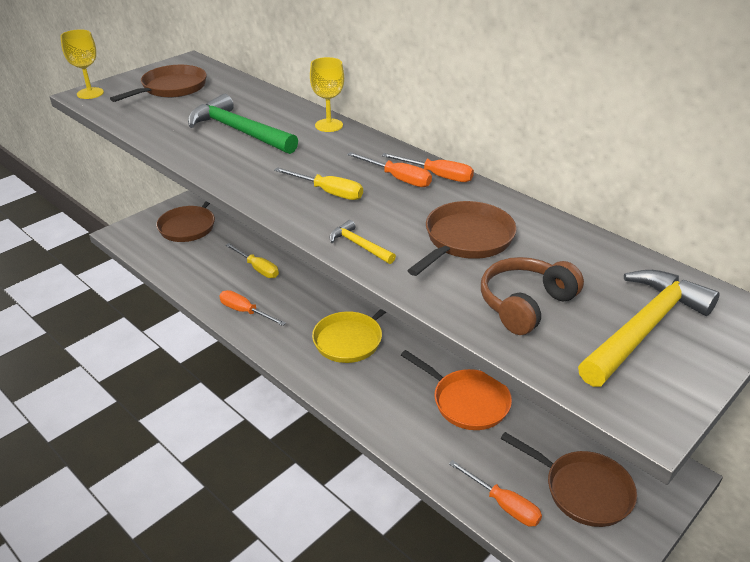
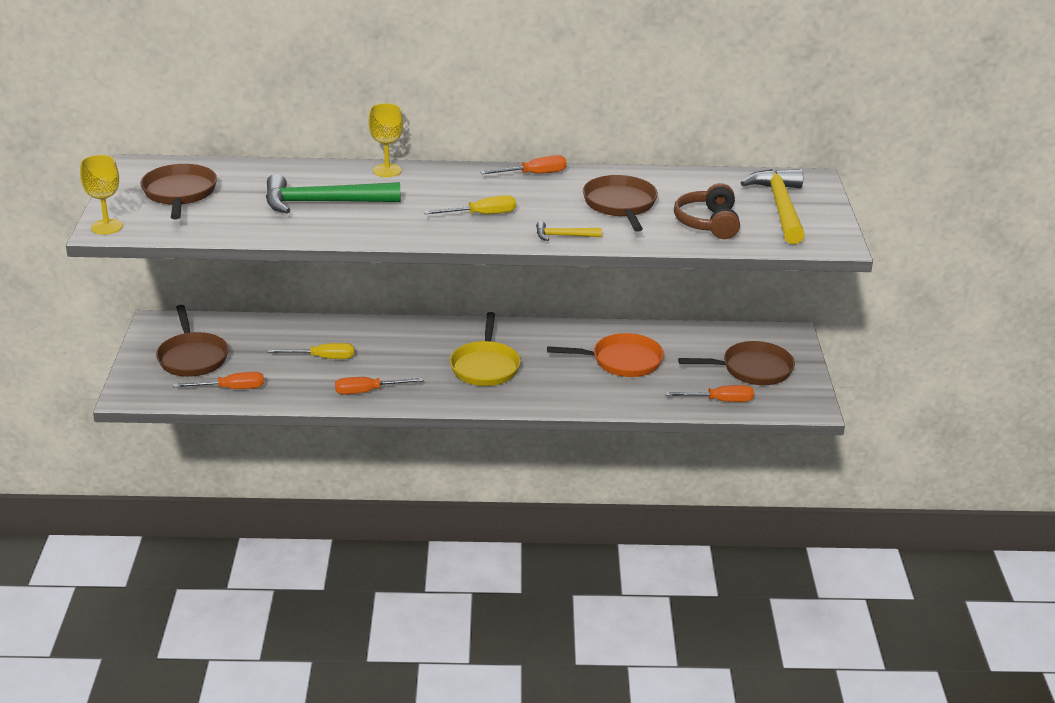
camera: 45 degrees left, 5 degrees down
(398, 179) = (511, 187): orange screwdriver -> orange screwdriver (231, 389)

